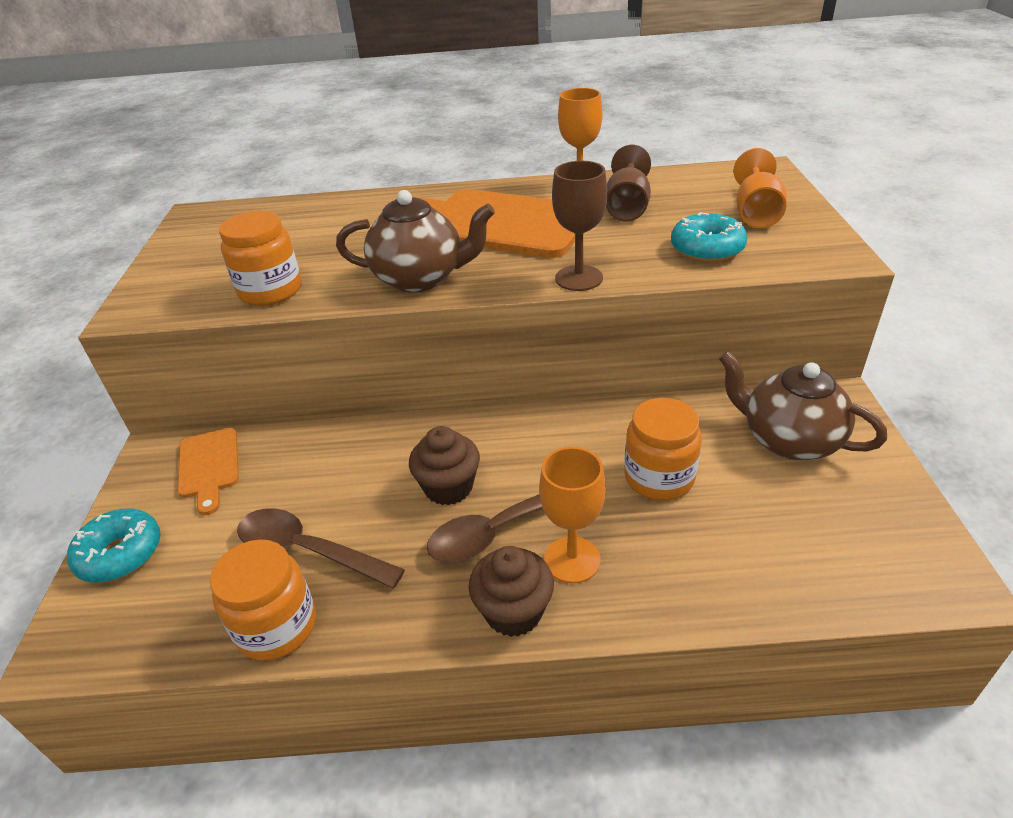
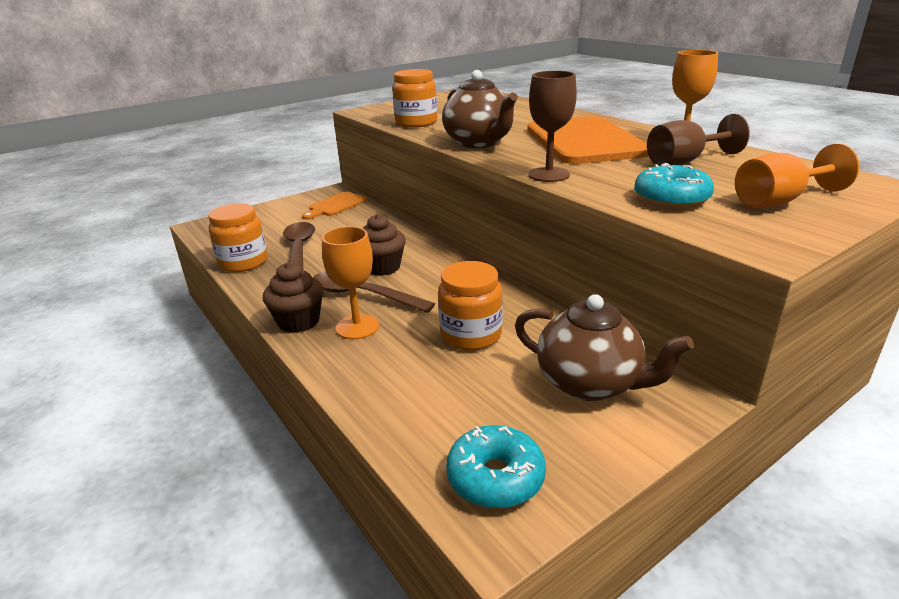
camera: 55 degrees right, 10 degrees down
(120, 554) = (263, 213): turquoise donut -> turquoise donut (495, 477)
(788, 440) = (590, 383): brown teapot -> brown teapot turned 120 degrees clockwise

